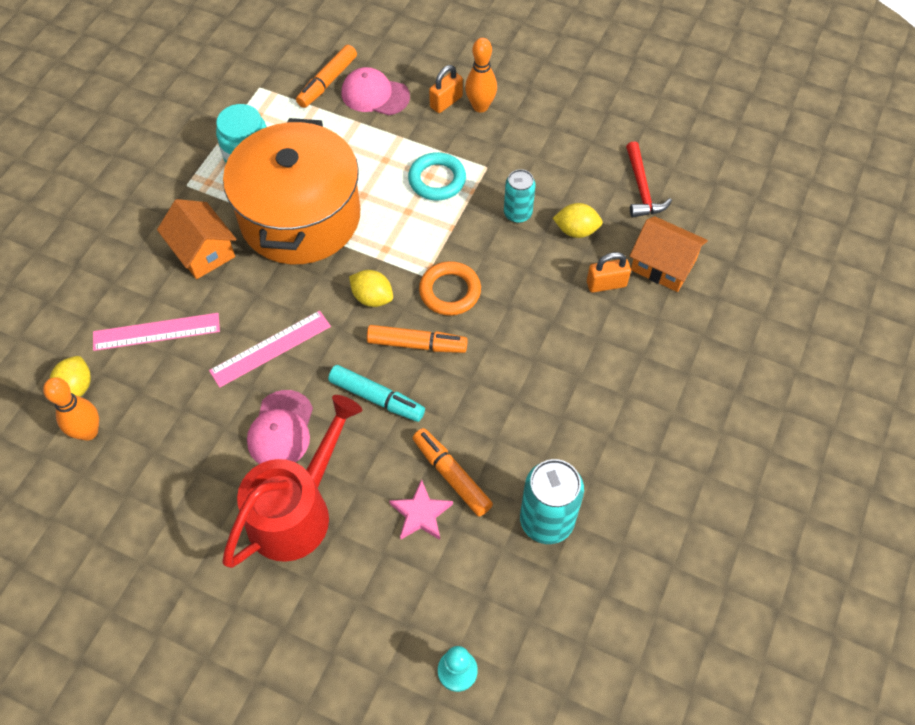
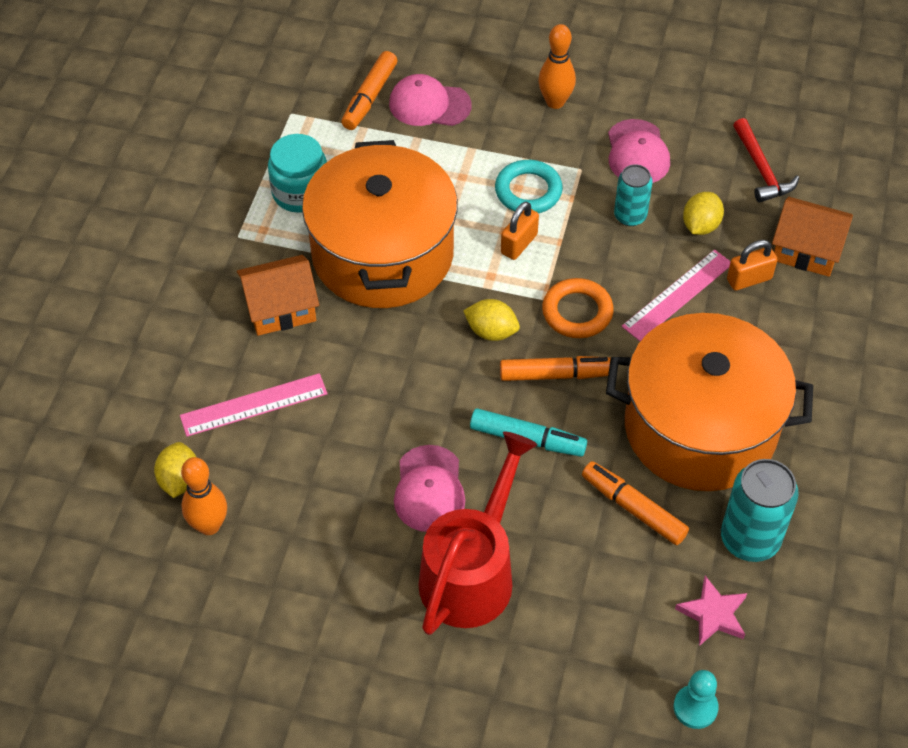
camera: 10 degrees left, 5 degrees down
(203, 251) = (280, 308): orange house -> orange house turned 60 degrees counterclockwise
(270, 348) = (391, 404): pink ruler -> pink ruler (678, 295)
(421, 514) = (611, 554): pink star -> pink star (713, 614)
(446, 102) = (514, 102): orange padlock -> orange padlock (519, 244)
(529, 411) = (700, 428): none -> orange pot
(538, 159) = (637, 153): none -> pink cap
(576, 230) = (700, 226): yellow lemon -> yellow lemon turned 60 degrees counterclockwise

